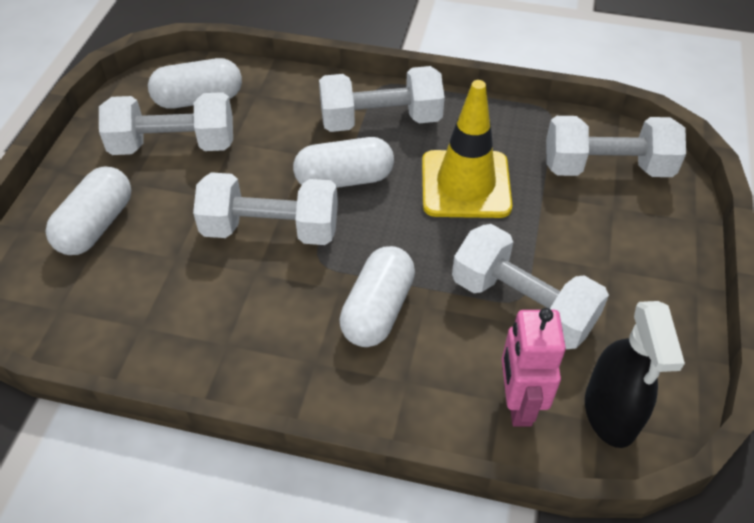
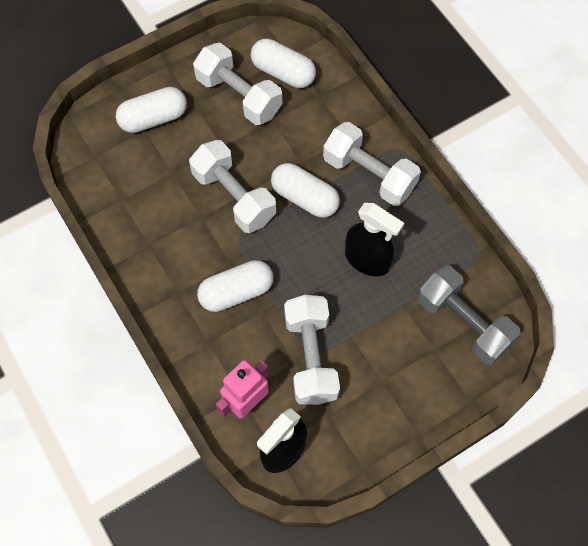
camera: 45 degrees right, 15 degrees up
(465, 184) = (367, 260): yellow traffic cone -> black spray bottle
(606, 168) = (463, 323): white dumbbell -> grey dumbbell

